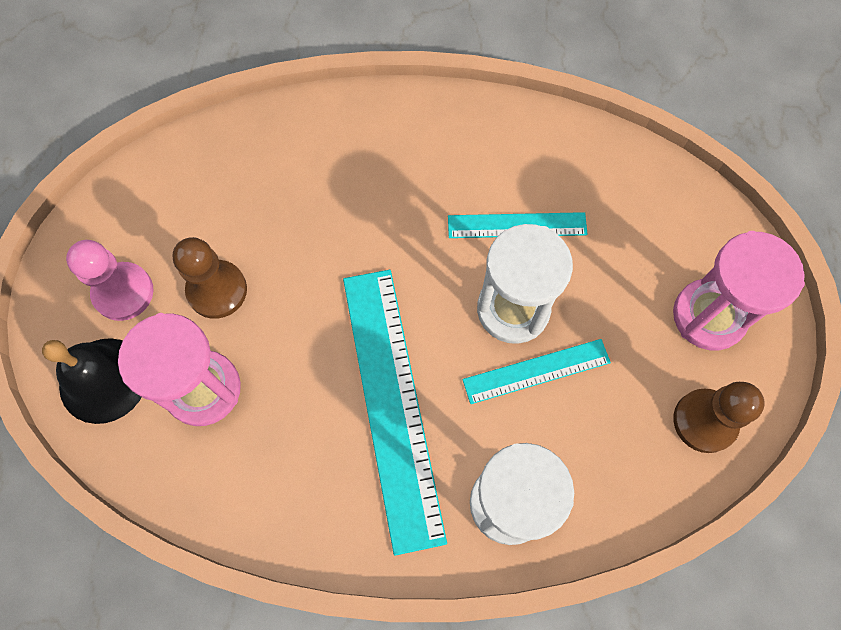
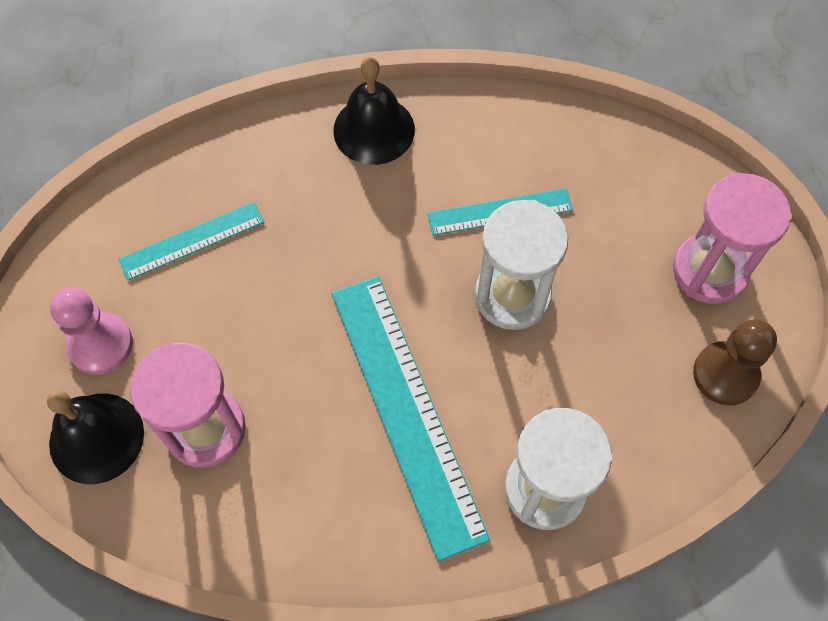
camera: 10 degrees left, 5 degrees down
(217, 290) = (200, 326): brown pawn -> none
(413, 127) = (374, 130): none -> black bell
(536, 371) = (547, 353): turquoise ruler -> turquoise ruler (192, 241)

